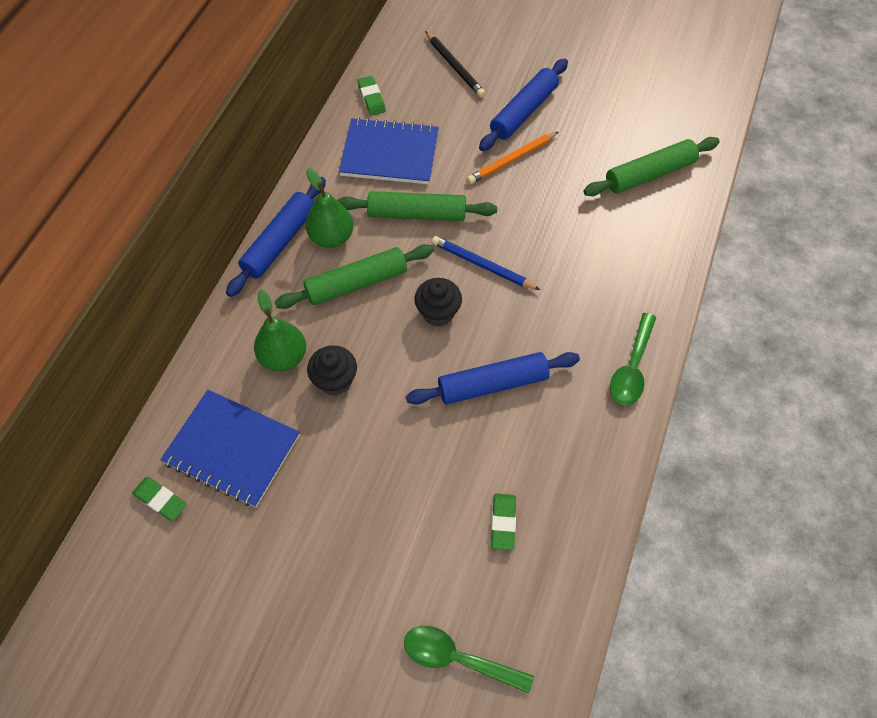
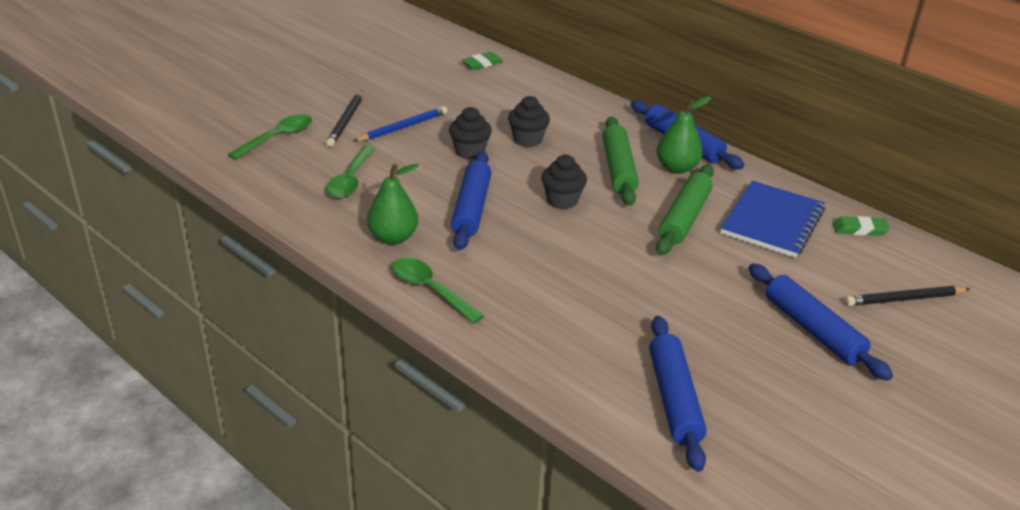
camera: 110 degrees right, 25 degrees down
(232, 449) = (500, 92): blue notebook -> none
(283, 357) = (564, 123): green pear -> green pear (393, 237)
(380, 596) = (346, 121): none -> black pencil
(386, 428) = (470, 151): none -> black cupcake
(482, 265) = (602, 238): blue pencil -> blue pencil (403, 127)
(503, 522) = (350, 180): green eraser -> green spoon
(512, 160) = (736, 297): orange pencil -> none
(649, 174) = (674, 399): green rolling pin -> blue rolling pin

